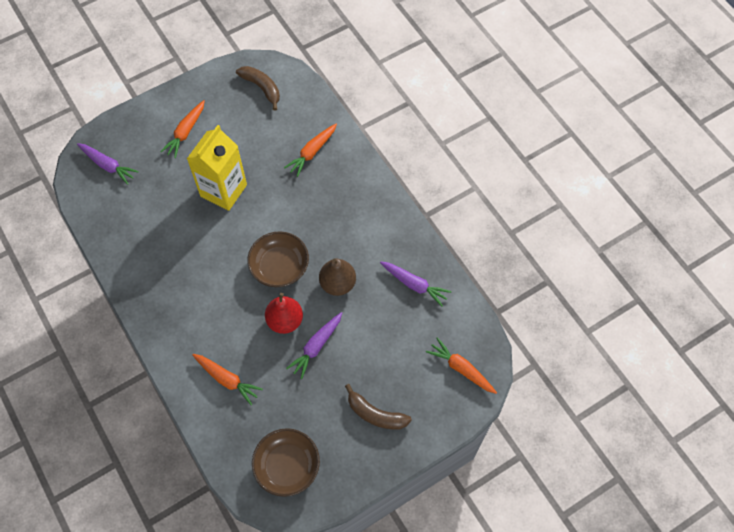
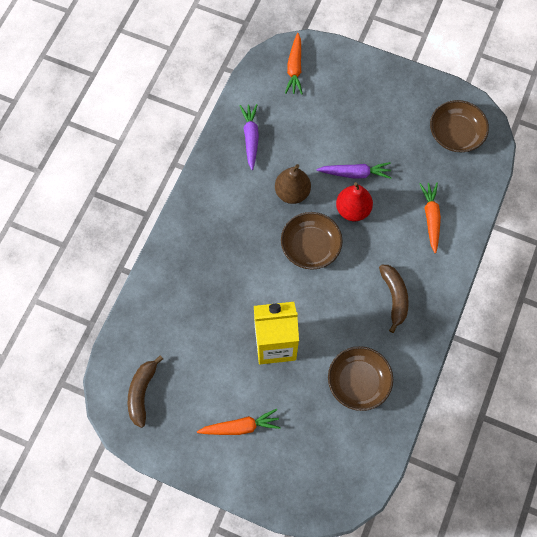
camera: 125 degrees left, 5 degrees up
(108, 165) = (327, 471): purple carrot -> none
(147, 227) = (358, 382): none -> brown bowl
(312, 152) = (183, 296): orange carrot -> none
(375, 414) = (373, 102): brown banana -> brown banana (394, 297)

